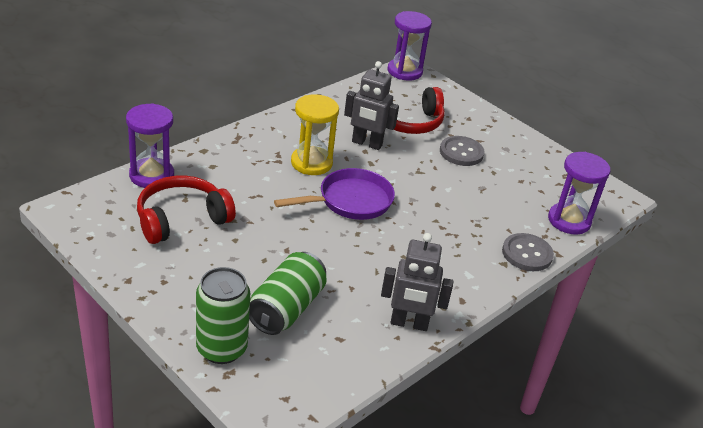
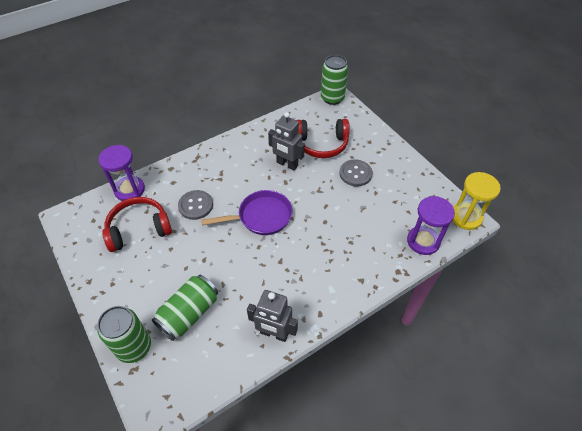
camera: 15 degrees right, 15 degrees up
(311, 163) = (242, 181): yellow hourglass -> yellow hourglass (466, 217)
(404, 71) = (332, 98): purple hourglass -> green can
(527, 254) = (381, 272): grey button -> grey button (195, 205)

